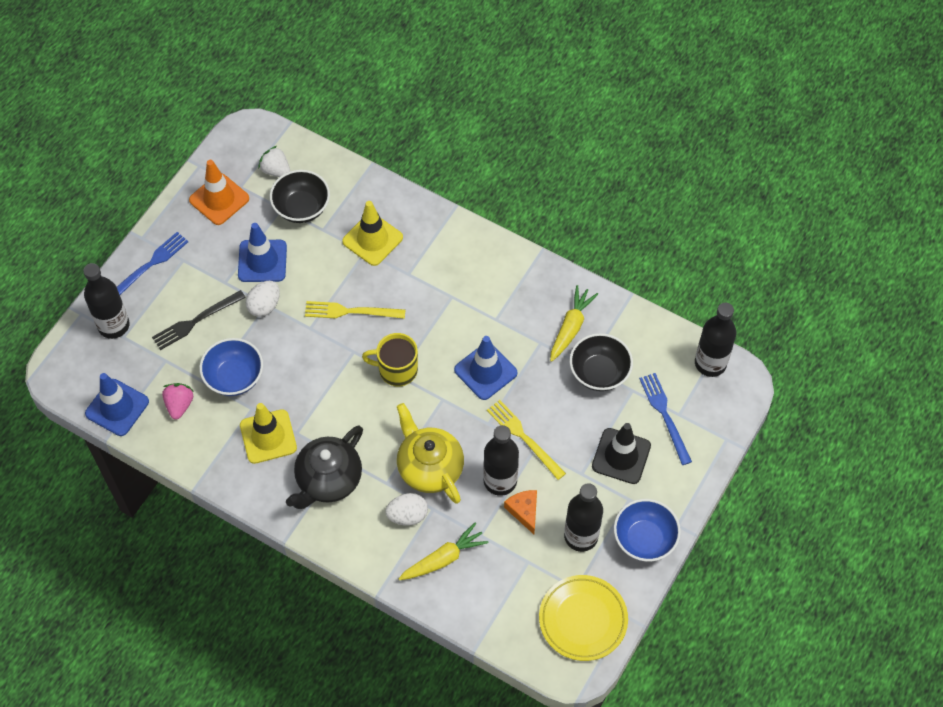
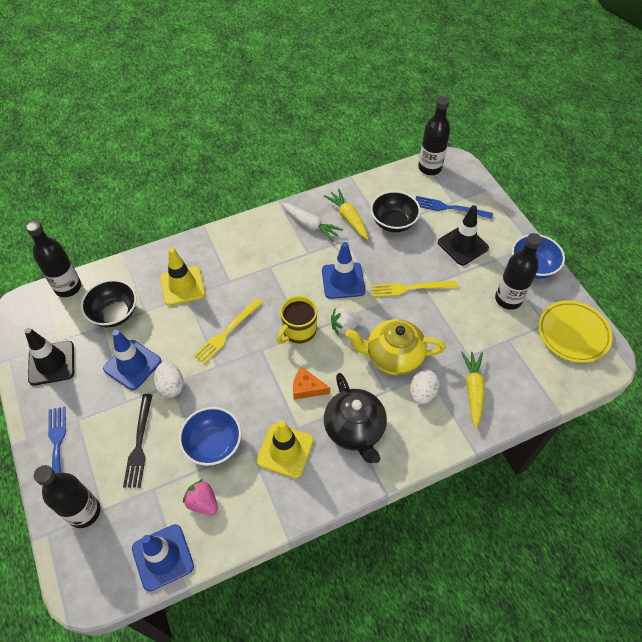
camera: 55 degrees left, 5 degrees down
(219, 199) = (51, 363): orange traffic cone -> black traffic cone
(276, 170) = (67, 312): white strawberry -> white strawberry (344, 327)
(500, 481) = (434, 320): black bottle -> black bottle (68, 287)
(524, 511) = (467, 320): orange cheese -> orange cheese (307, 388)
(532, 298) = (310, 225): none -> white carrot

